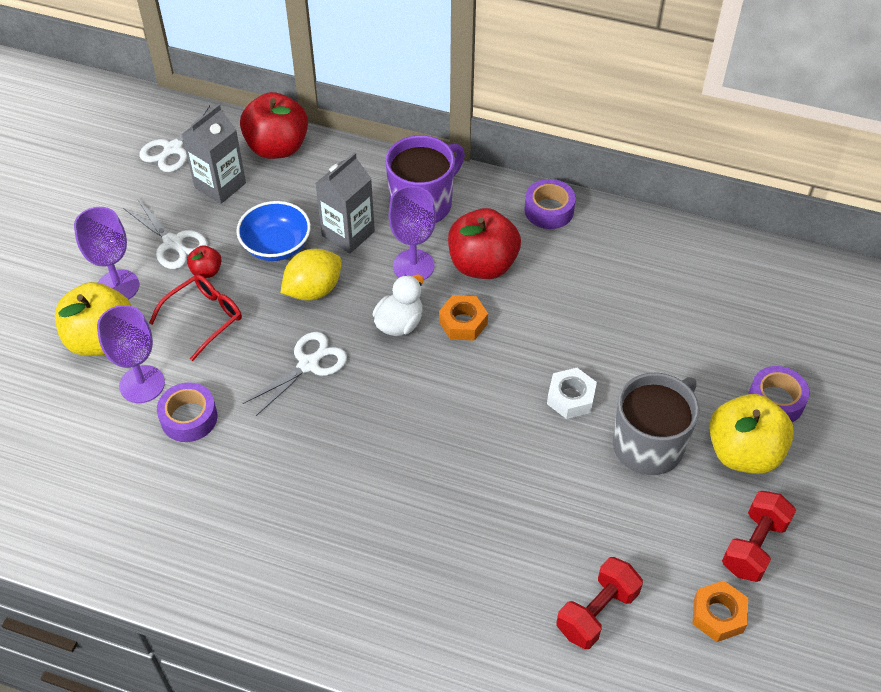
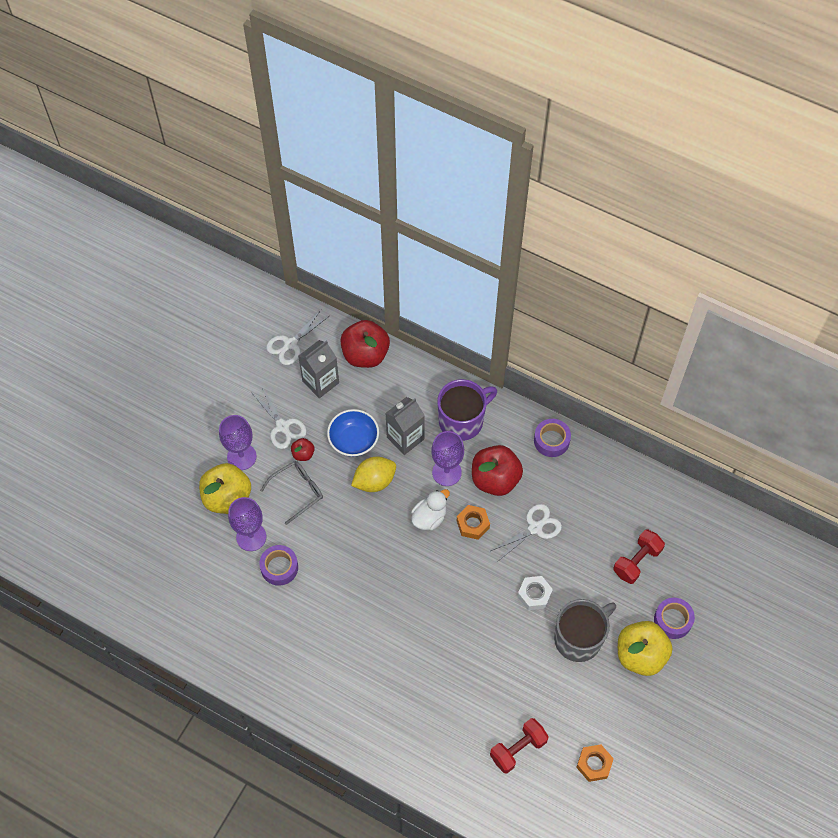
camera: 10 degrees right, 10 degrees up
(203, 318) = (297, 492): red glasses -> grey glasses
(309, 364) = (363, 539): white scissors -> white scissors (535, 527)
(754, 546) = (629, 722): red dumbbell -> red dumbbell (637, 561)

